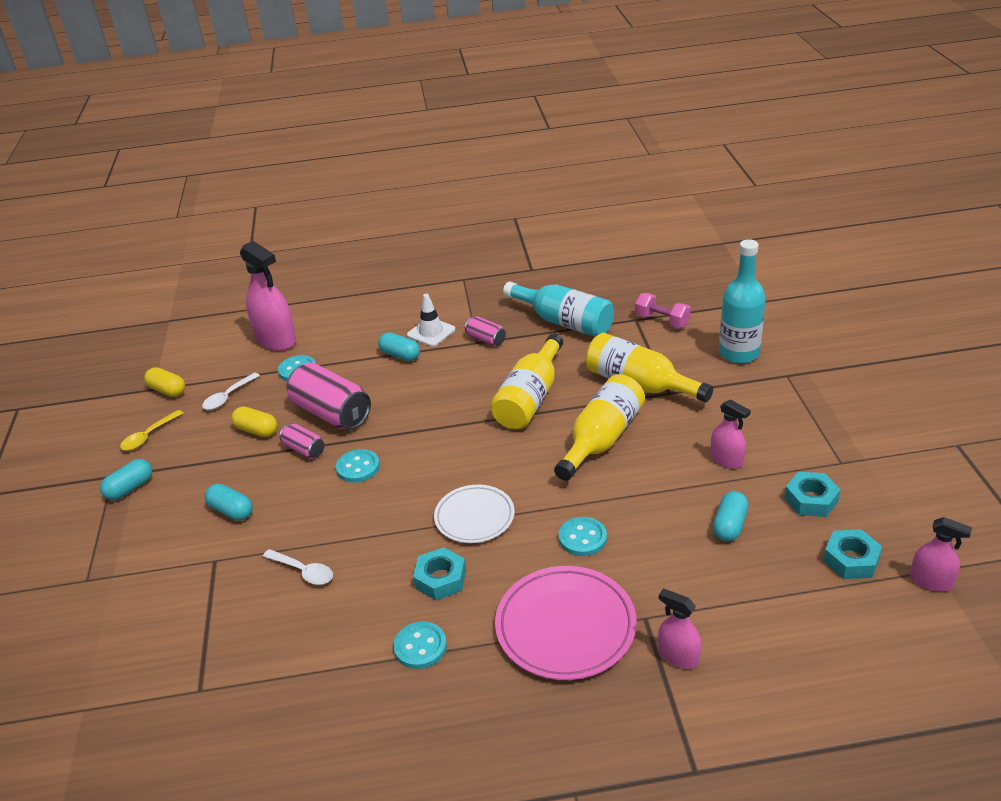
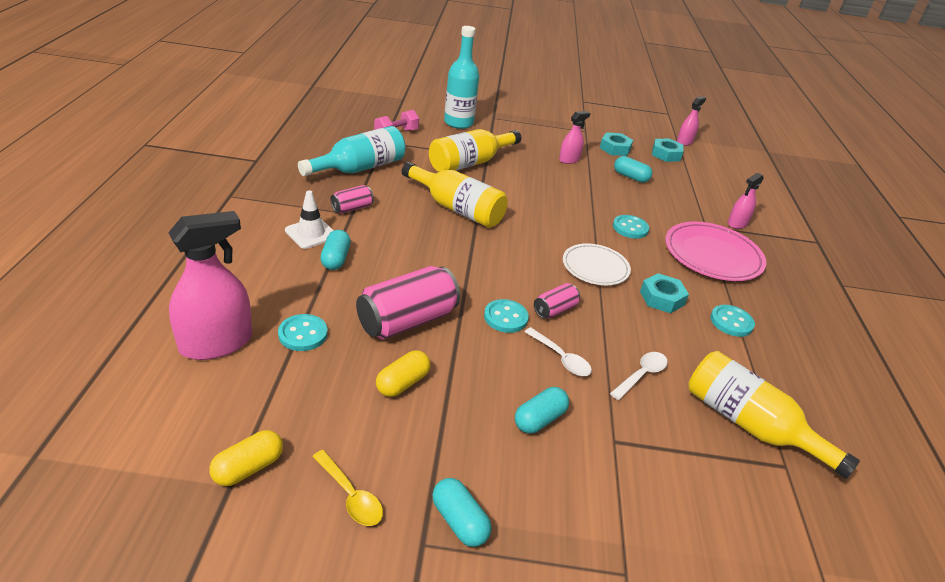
camera: 85 degrees left, 0 degrees up
(228, 397) = (314, 402): white spoon -> white spoon (561, 358)
(304, 449) = (459, 349): pink can -> pink can (555, 310)
(400, 355) = (335, 259): turquoise capsule -> turquoise capsule turned 45 degrees counterclockwise
(601, 439) = (526, 194): yellow bottle -> yellow bottle (749, 425)

